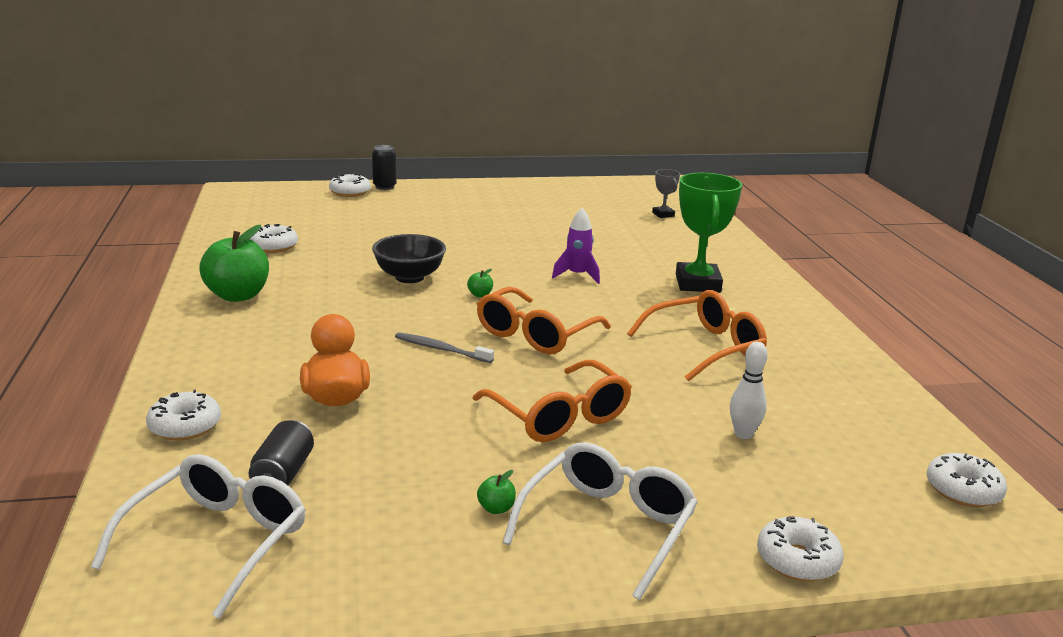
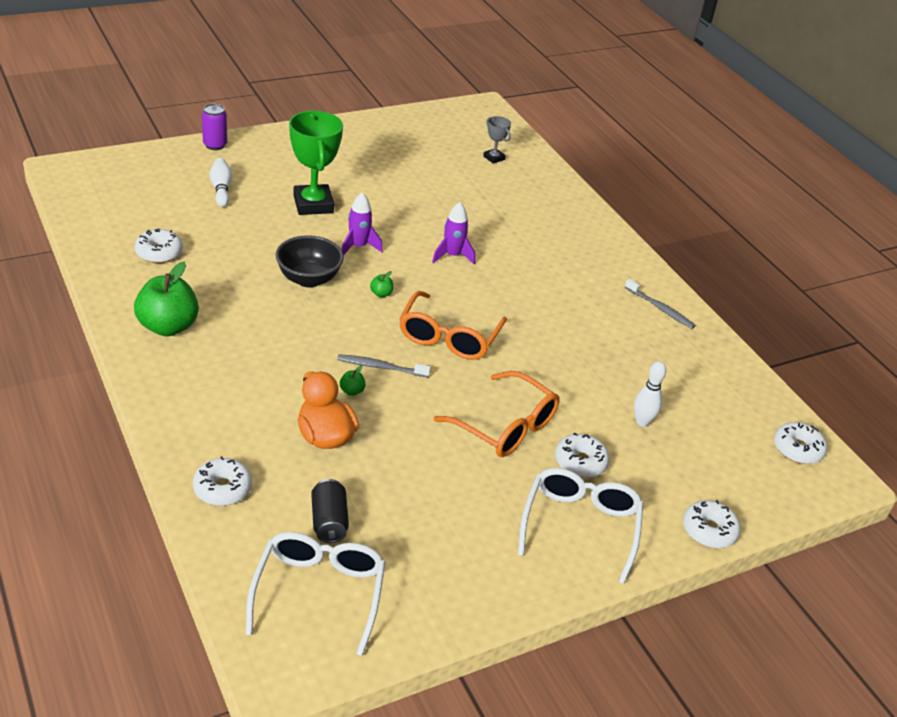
camera: 20 degrees left, 15 degrees up
(350, 192) = (185, 158): white donut -> white donut (580, 462)
(368, 213) = (221, 189): none -> white bowling pin
(384, 187) = (215, 145): black can -> purple can
(478, 260) = (358, 247): none -> purple rocket
(496, 508) = (499, 525): green apple -> green apple (352, 391)
(697, 283) = (555, 252): green trophy -> green trophy (313, 204)
(706, 347) = (586, 331): orange glasses -> none
(809, 338) = (660, 309): none -> grey toothbrush

